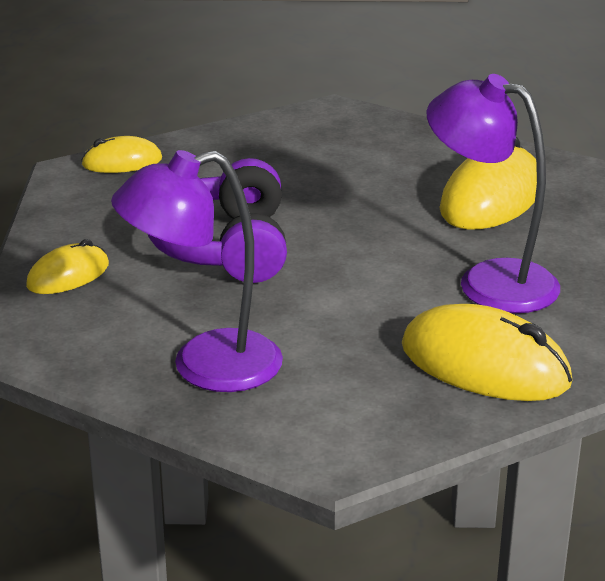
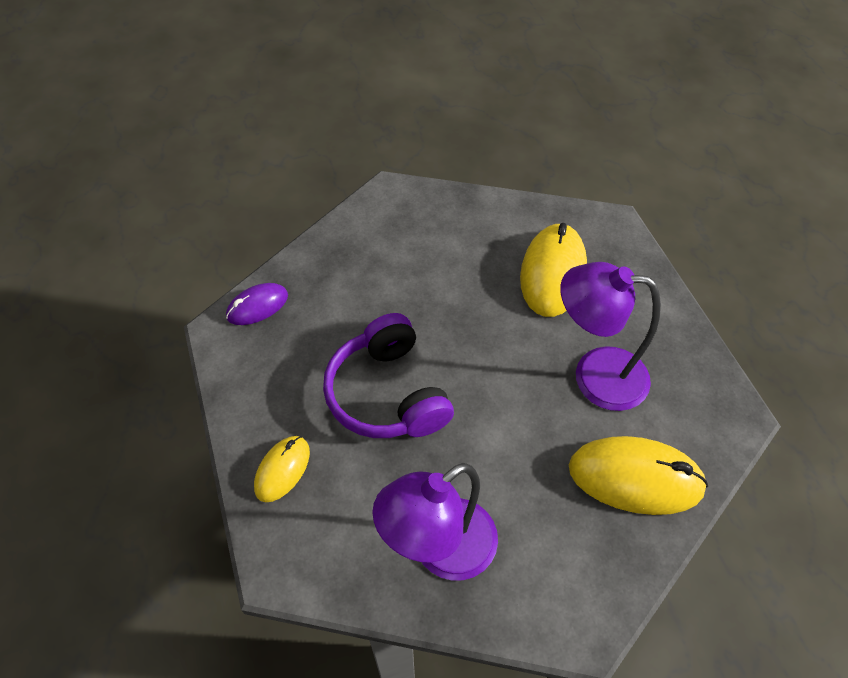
camera: 20 degrees left, 25 degrees up
(122, 162) = (257, 306): yellow mouse -> purple mouse

